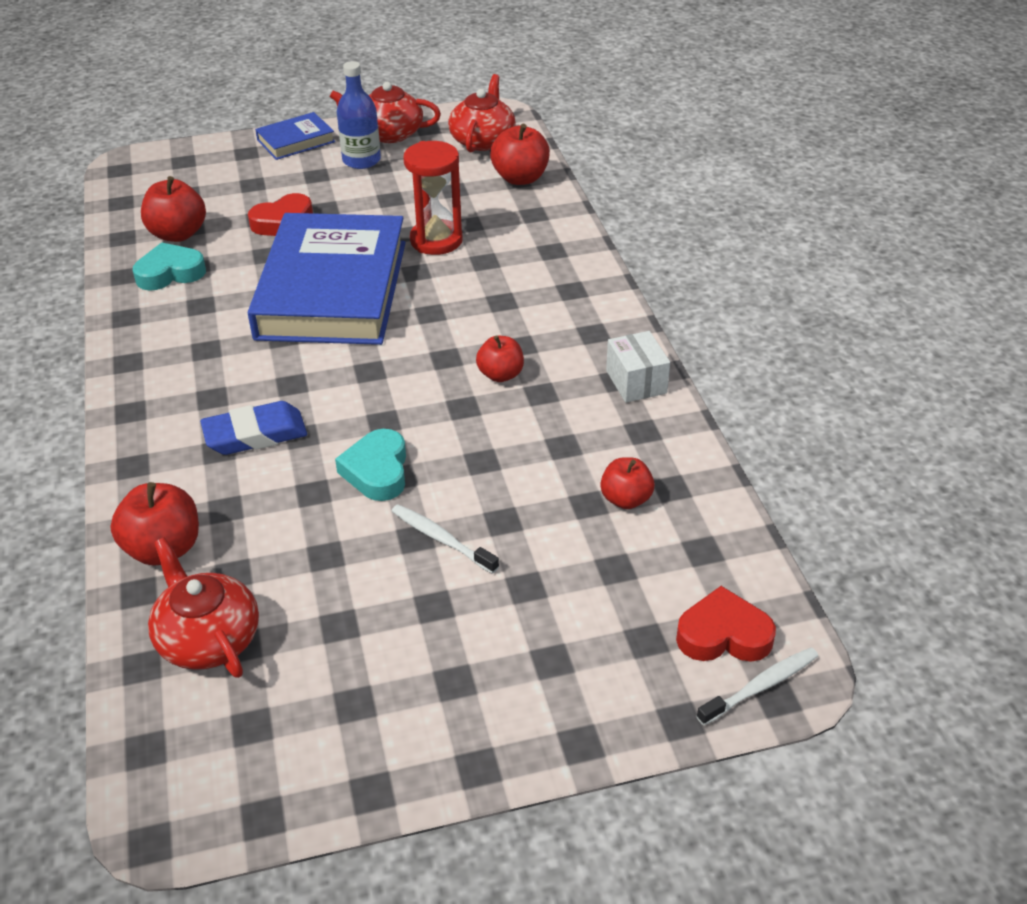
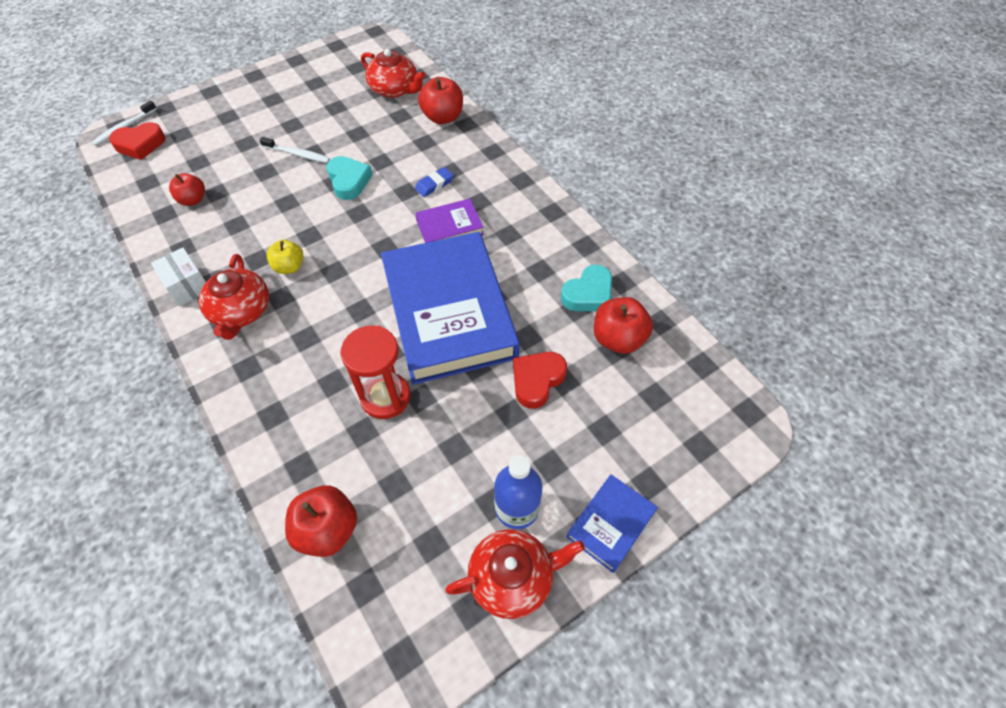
camera: 160 degrees right, 15 degrees up
(255, 434) = (434, 184): blue eraser -> blue eraser, size x0.62
(273, 374) = (449, 227): none -> purple book
(483, 140) = (393, 601): red teapot -> red teapot (241, 311)
(500, 375) = (289, 267): red apple -> yellow apple

